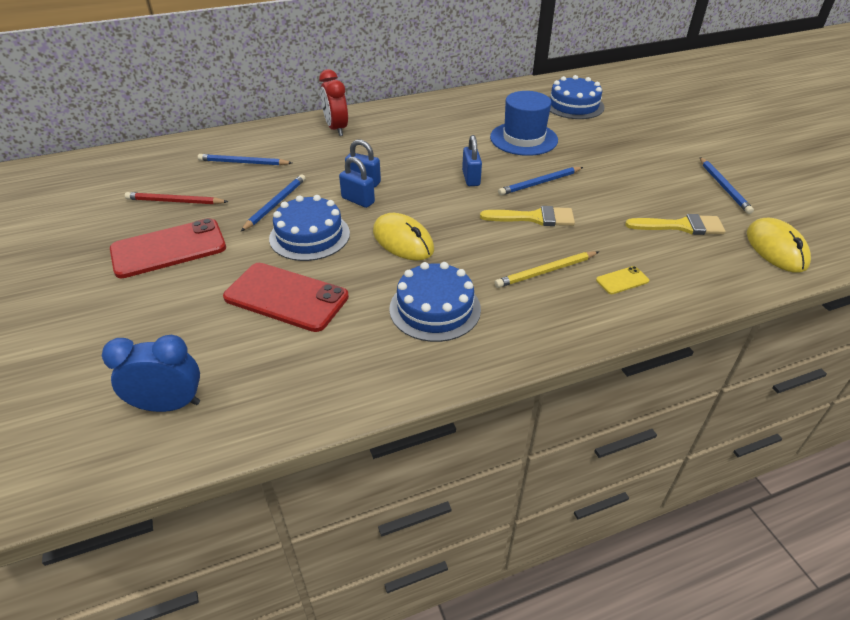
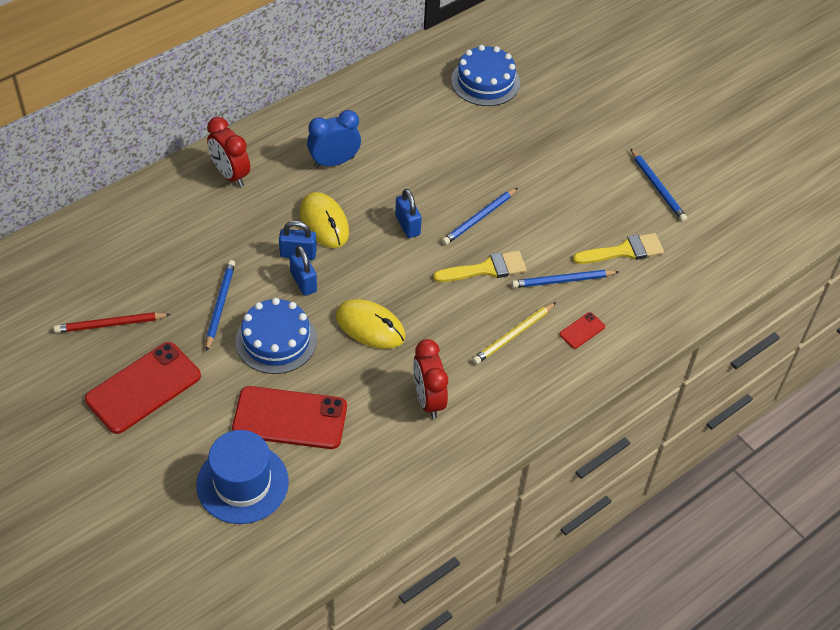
camera: 20 degrees left, 10 degrees up
(169, 405) = (247, 547): blue clock -> blue clock (334, 162)
(243, 163) = (152, 251): blue pencil -> blue pencil (563, 281)
(358, 200) = (303, 282): blue padlock -> blue padlock turned 45 degrees clockwise
(435, 308) = (428, 399): blue cake -> red clock
(523, 139) = (444, 151): blue hat -> blue hat (242, 483)
(622, 280) = (582, 330): yellow phone -> red phone
(776, 248) = (709, 262): yellow mouse -> yellow mouse (324, 222)

